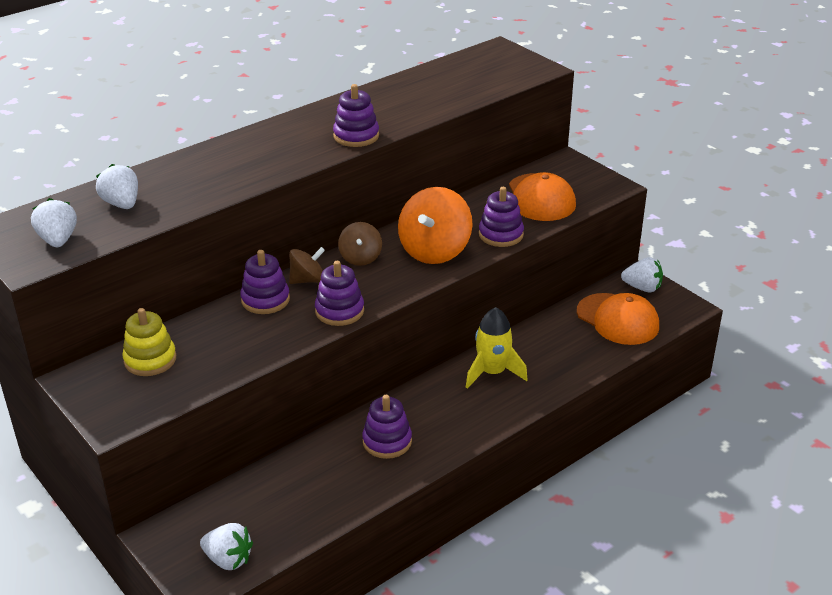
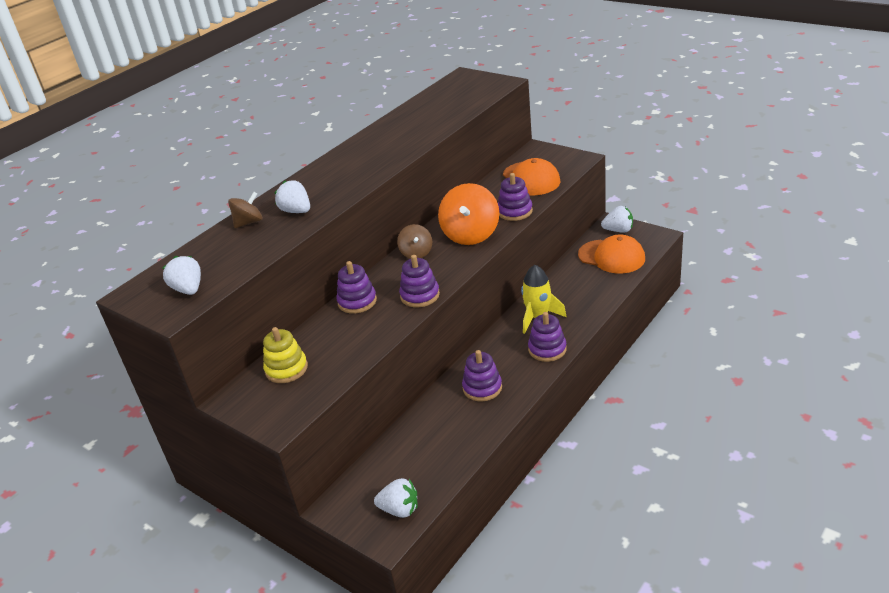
camera: 10 degrees left, 0 degrees up
(122, 204) = (227, 250): white strawberry -> white strawberry (296, 211)
(307, 280) = (383, 279): brown spinning top -> brown spinning top (249, 222)
(356, 136) = (389, 159): purple stacking toy -> purple stacking toy (547, 349)

